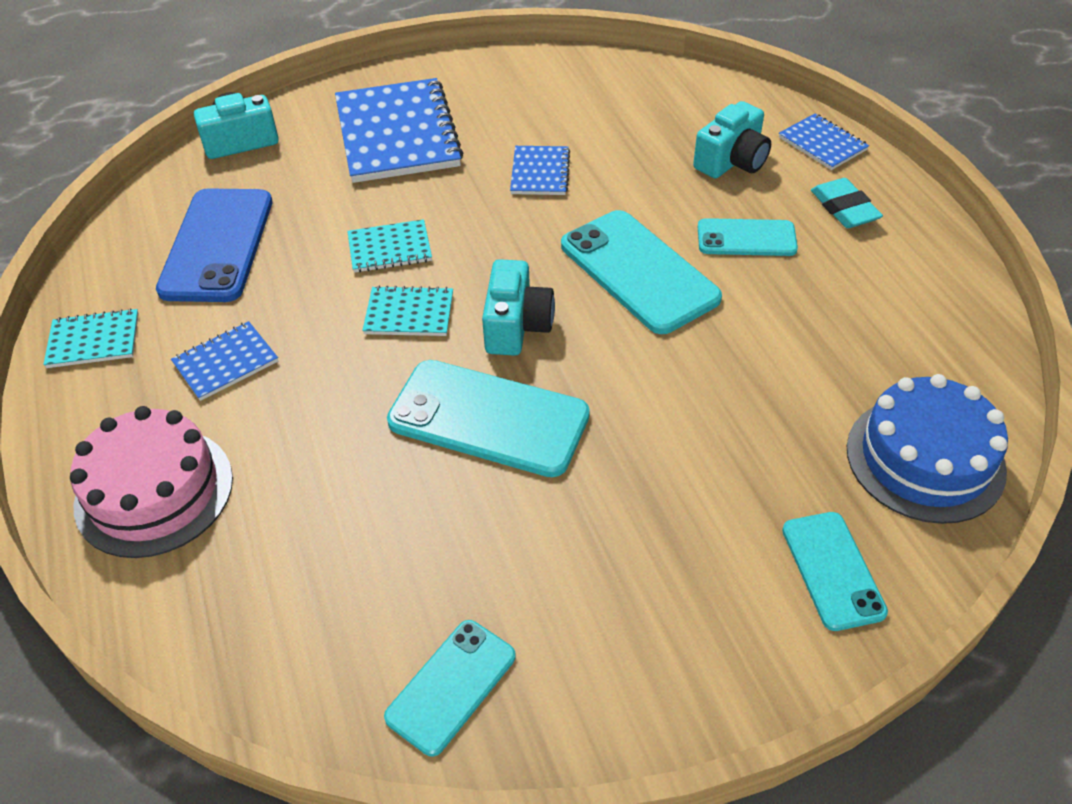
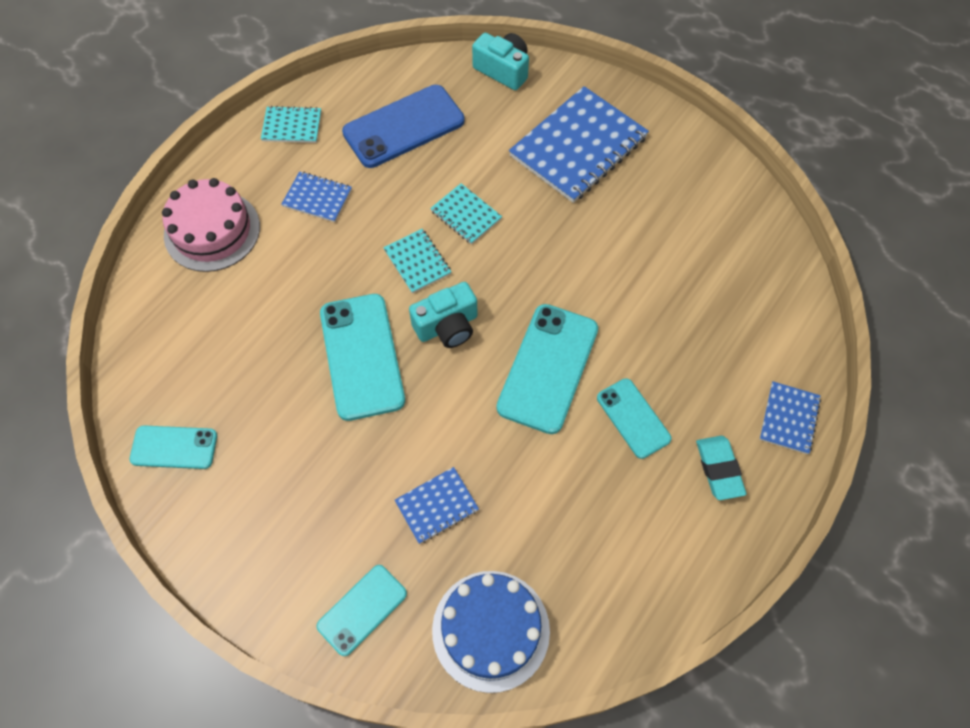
camera: 55 degrees right, 15 degrees up
(93, 341) = (292, 126): turquoise notebook -> turquoise notebook turned 45 degrees counterclockwise
(540, 172) = (604, 252): blue notebook -> blue notebook (437, 506)
(732, 161) = (715, 366): turquoise camera -> none
(844, 208) = (719, 469): turquoise eraser -> turquoise eraser turned 45 degrees counterclockwise

